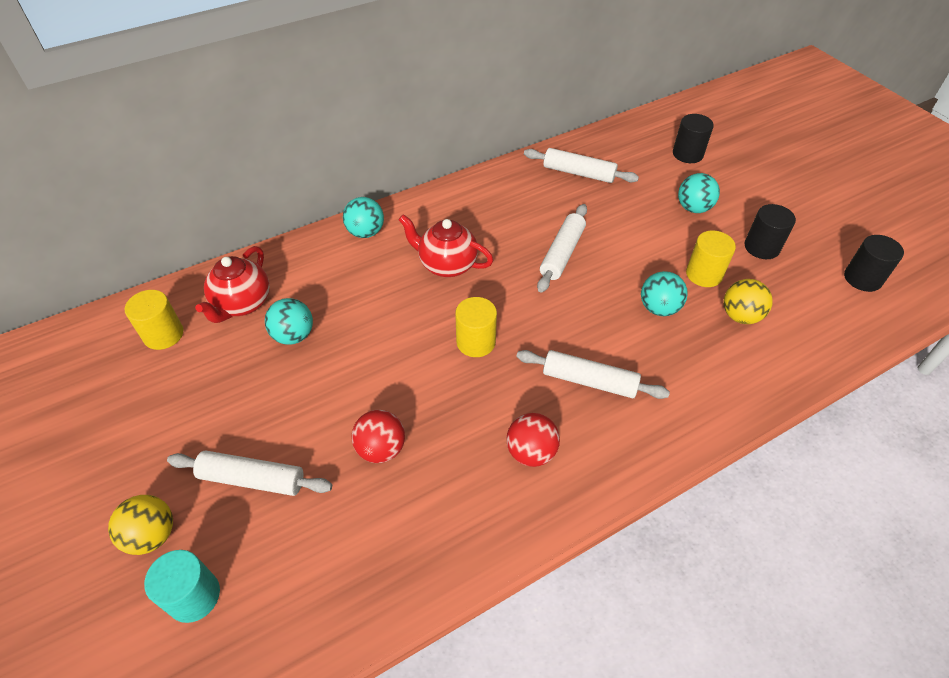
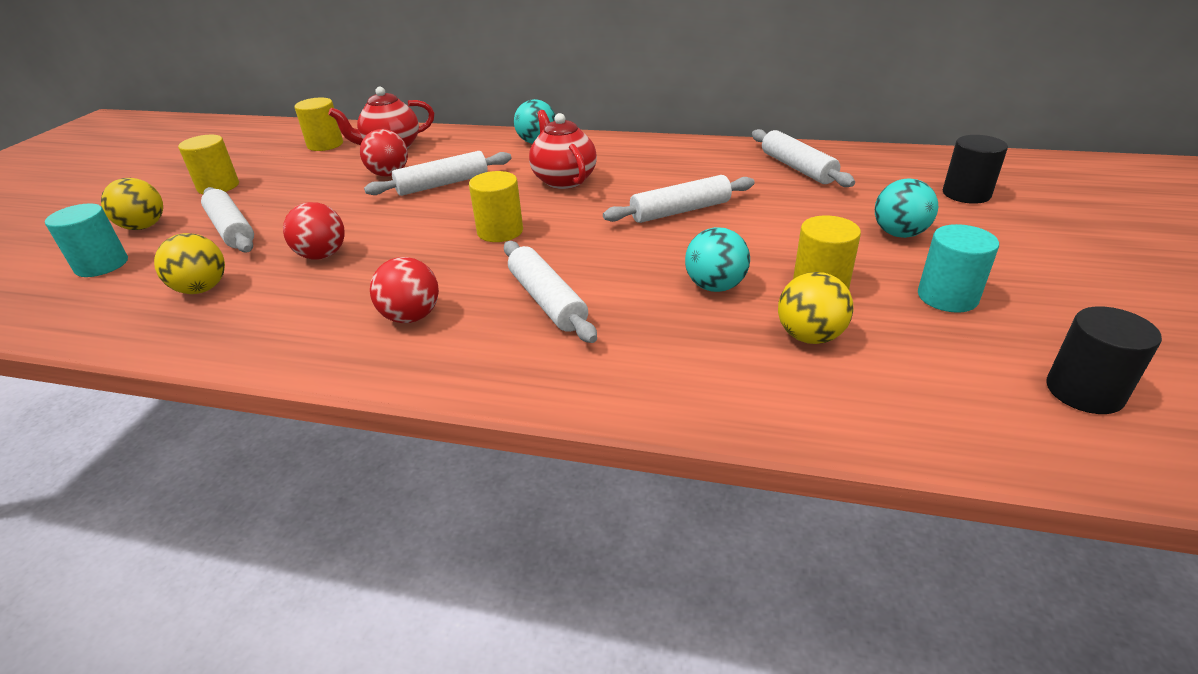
camera: 45 degrees right, 15 degrees down
(141, 446) = (218, 186): none -> yellow cylinder
(293, 335) = (389, 174): turquoise ball -> red ball
(339, 545) = (202, 289): none -> yellow ball
(359, 321) = (442, 184): none -> white rolling pin
(762, 247) = (947, 297): black cylinder -> turquoise cylinder

